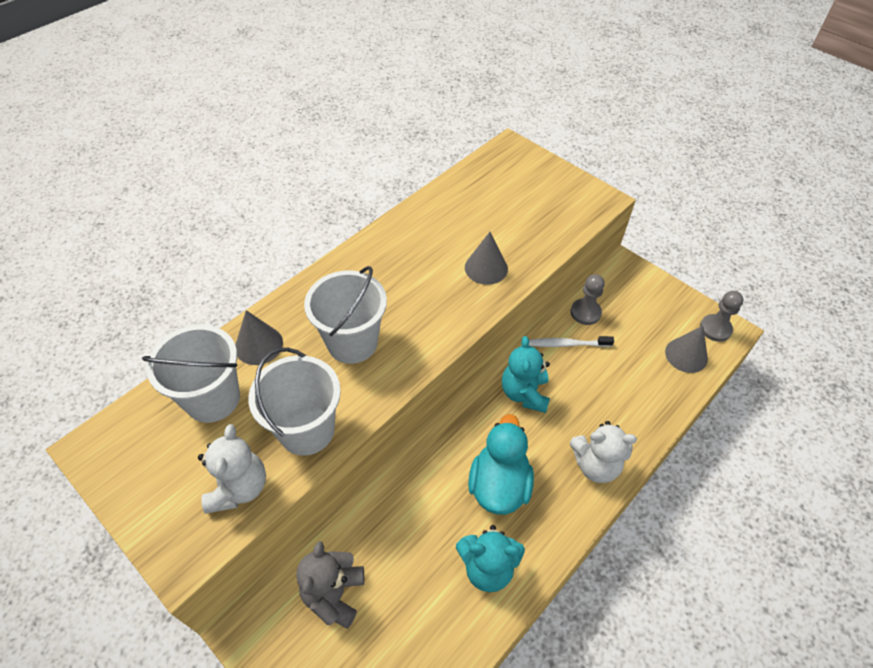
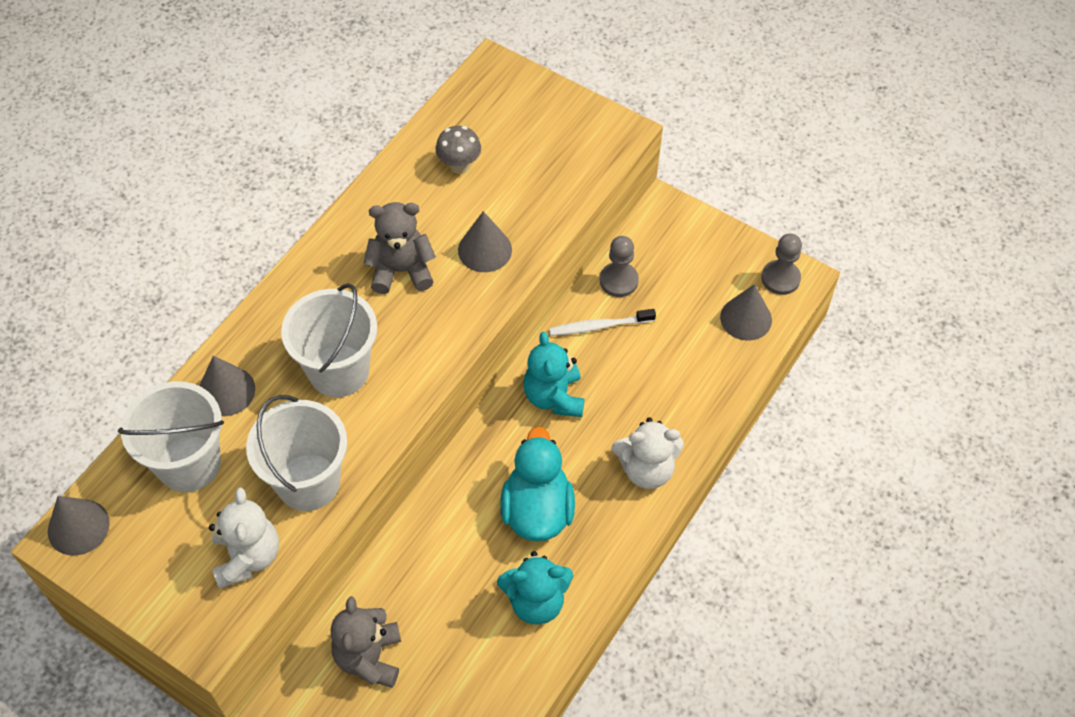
camera: 10 degrees left, 5 degrees up
(107, 437) = (78, 527): none -> grey cone
(417, 274) = (401, 270): none -> grey teddy bear
(475, 207) = (459, 166): none -> grey mushroom

